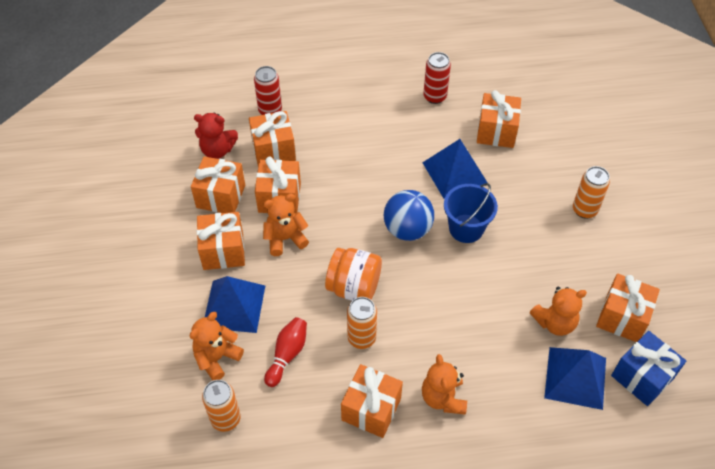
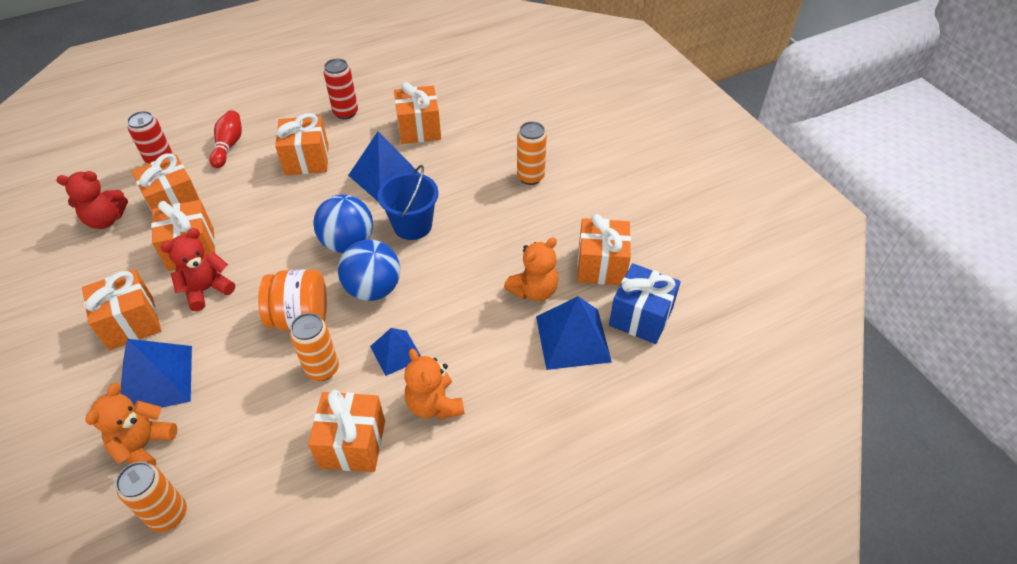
camera: 20 degrees left, 5 degrees down
(221, 196) = (118, 266): orange gift -> orange gift (307, 160)
(285, 239) = (206, 290): orange teddy bear -> red teddy bear
(287, 355) = (235, 414): red bowling pin -> red bowling pin (228, 146)
(418, 279) = (373, 289): none -> blue ball
(423, 342) = (396, 352): none -> blue pyramid

